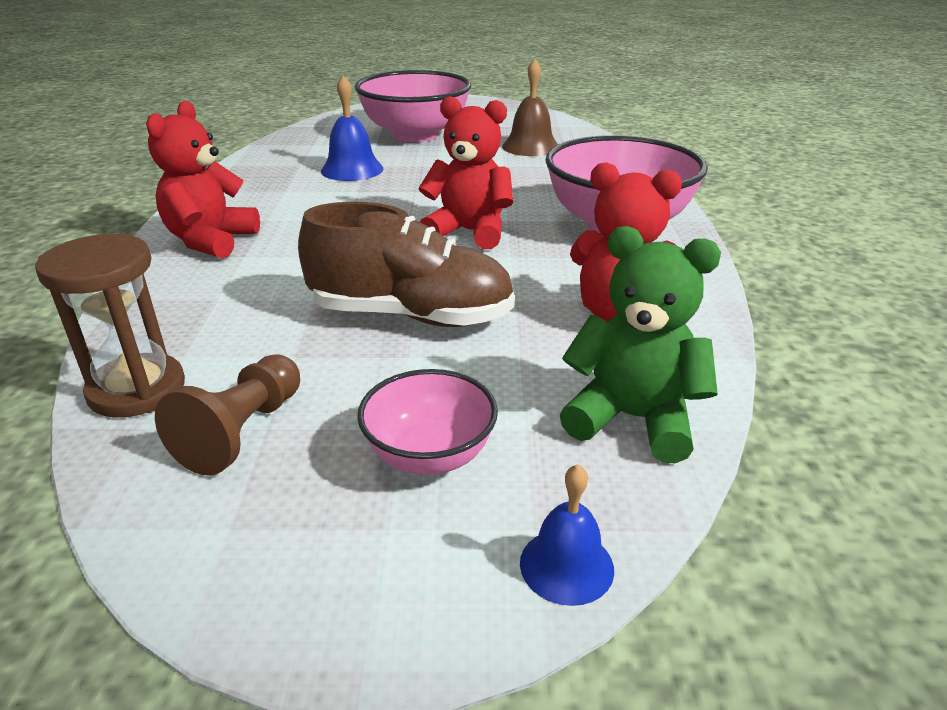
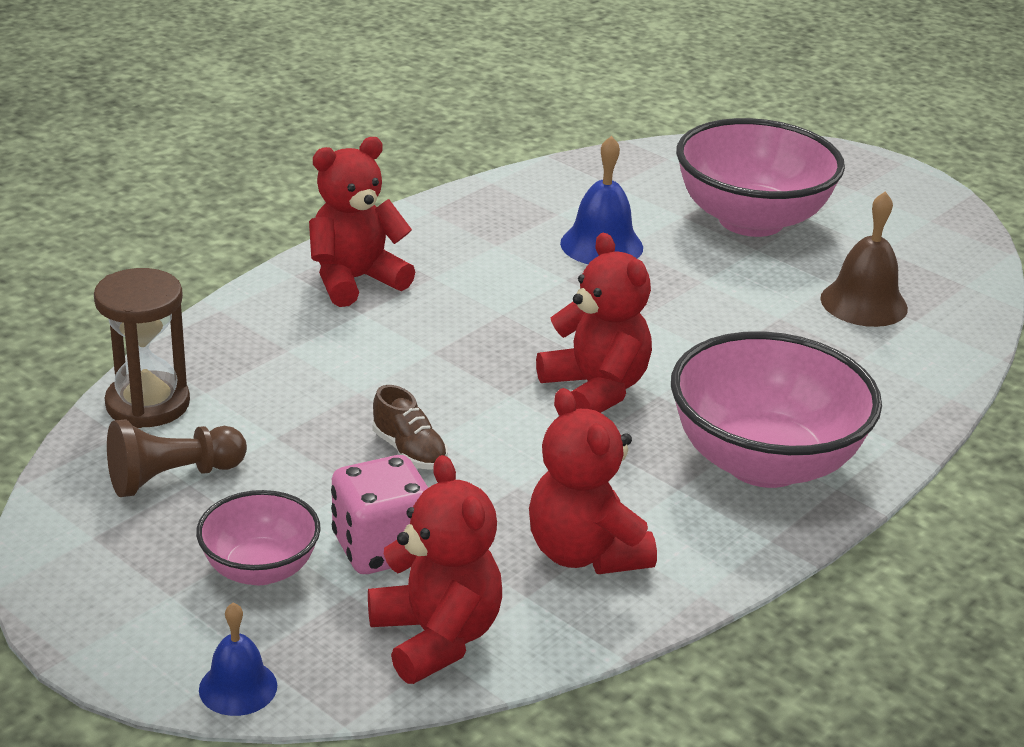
camera: 40 degrees right, 0 degrees up
(411, 315) = (409, 451): brown shoe -> brown shoe, size x0.46
(495, 384) = (382, 548): none -> pink dice
(632, 419) = (436, 637): green teddy bear -> red teddy bear

